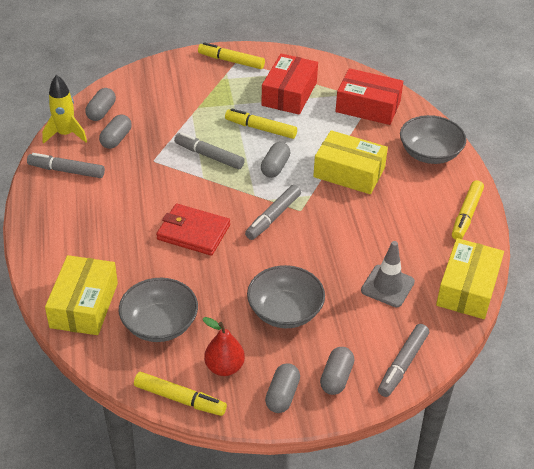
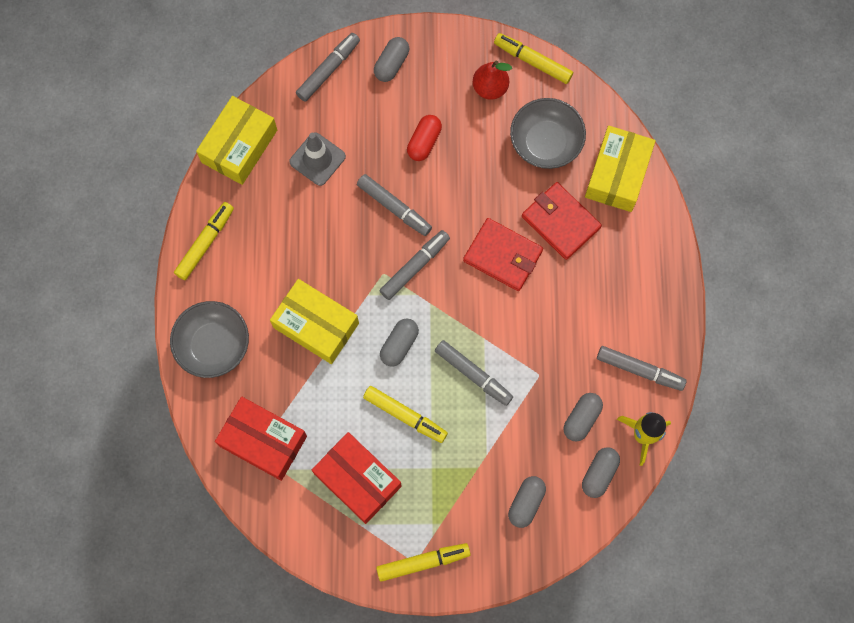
camera: 170 degrees left, 30 degrees up
(140, 262) = (560, 222): none -> red wallet
(231, 61) = (423, 562): yellow marker -> yellow marker turned 45 degrees counterclockwise
(282, 395) = (443, 53): grey capsule -> grey capsule (526, 503)
(285, 311) = (424, 142): grey bowl -> red capsule
(289, 94) = (358, 480): red box -> red box turned 75 degrees counterclockwise
(302, 257) = (394, 207): none -> grey marker

